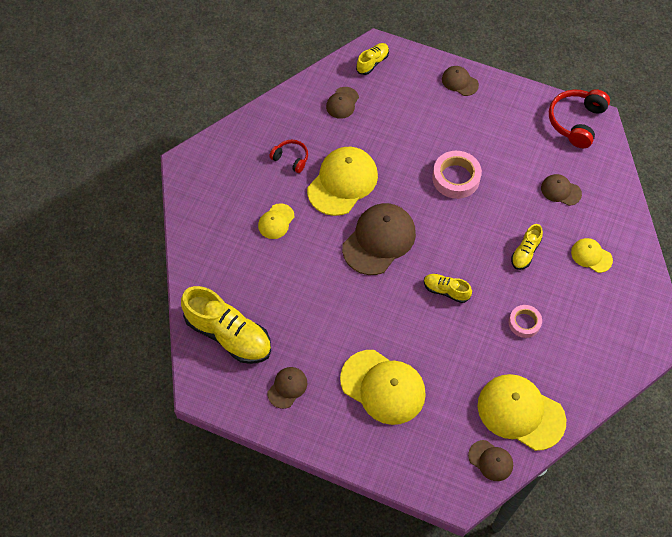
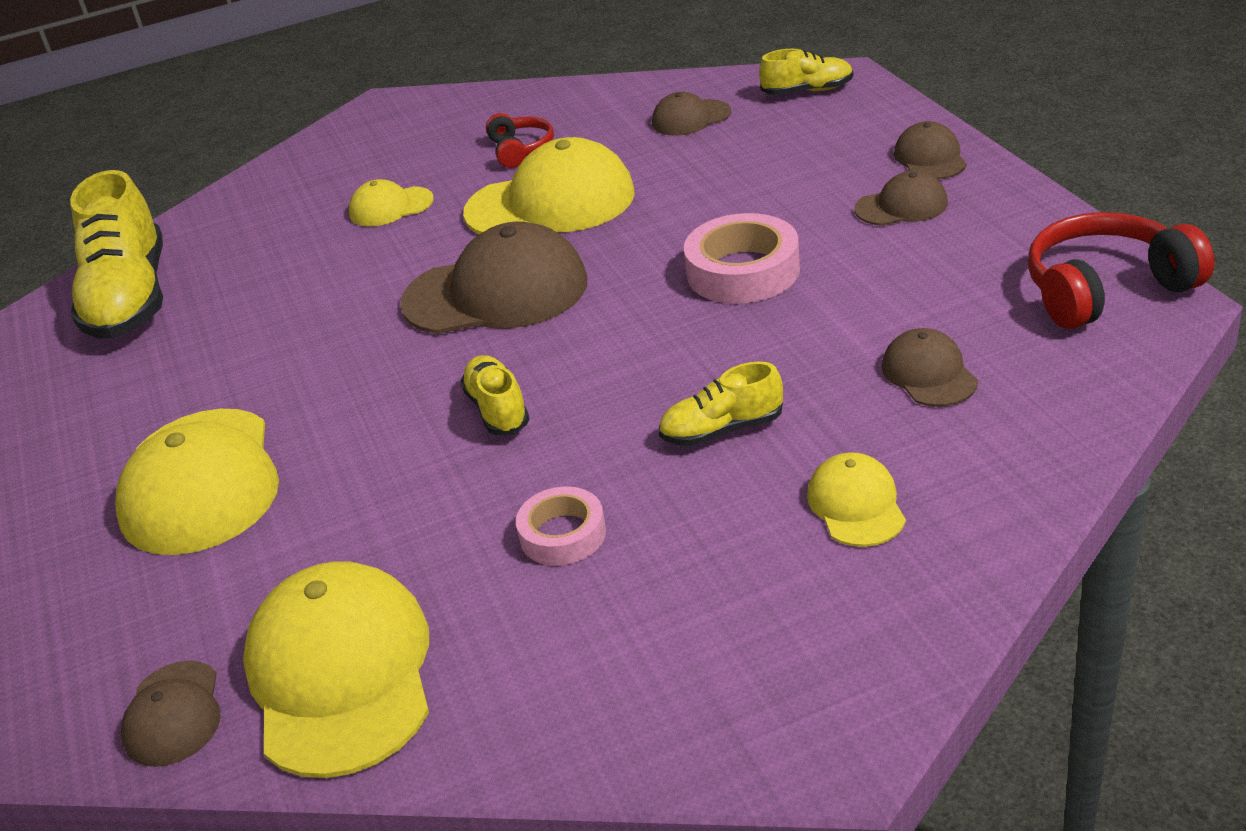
camera: 50 degrees right, 25 degrees down
(287, 387) = (88, 400): brown cap -> brown cap (901, 206)

